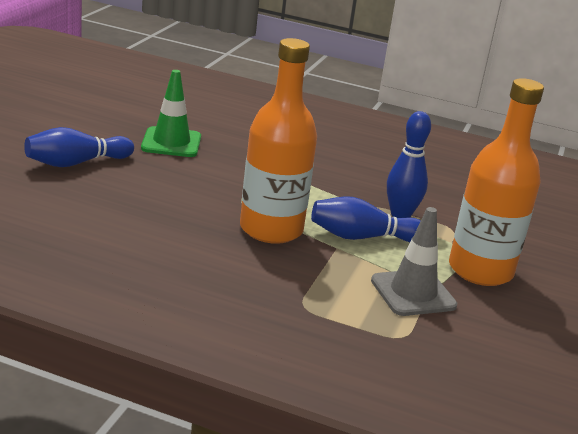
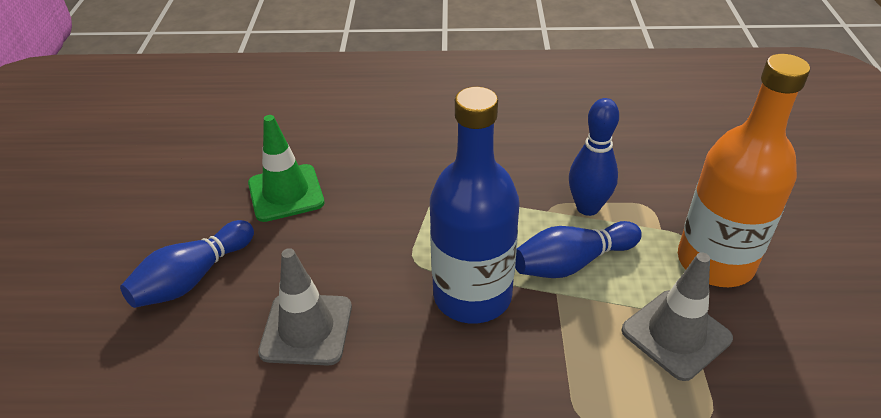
camera: 15 degrees left, 15 degrees up
(138, 208) = (306, 329): none -> grey traffic cone
(271, 229) = (472, 295): orange bottle -> blue bottle

